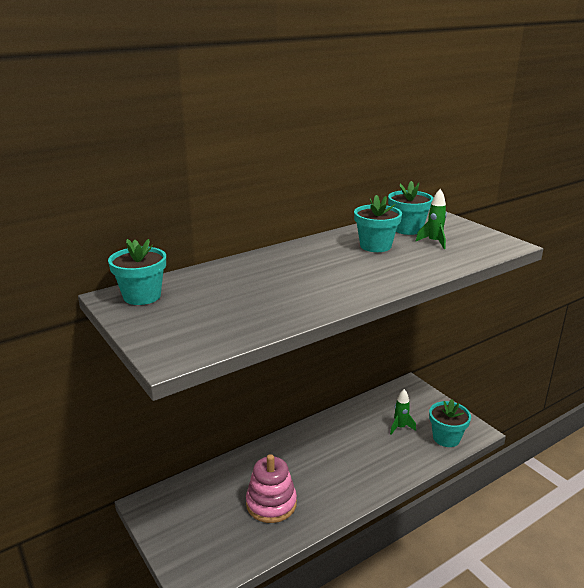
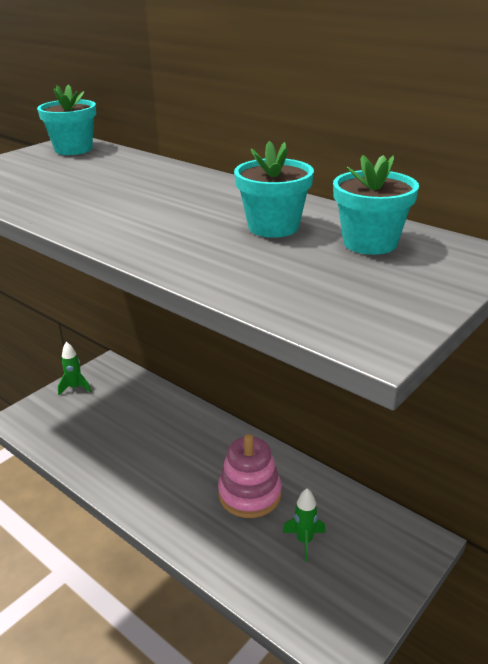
camera: 75 degrees right, 5 degrees up
(271, 503) = (122, 444): pink stacking toy -> pink stacking toy (249, 494)
(434, 242) = (325, 267): green rocket -> green rocket (75, 388)
(446, 438) = (304, 605): turquoise flower pot -> none

